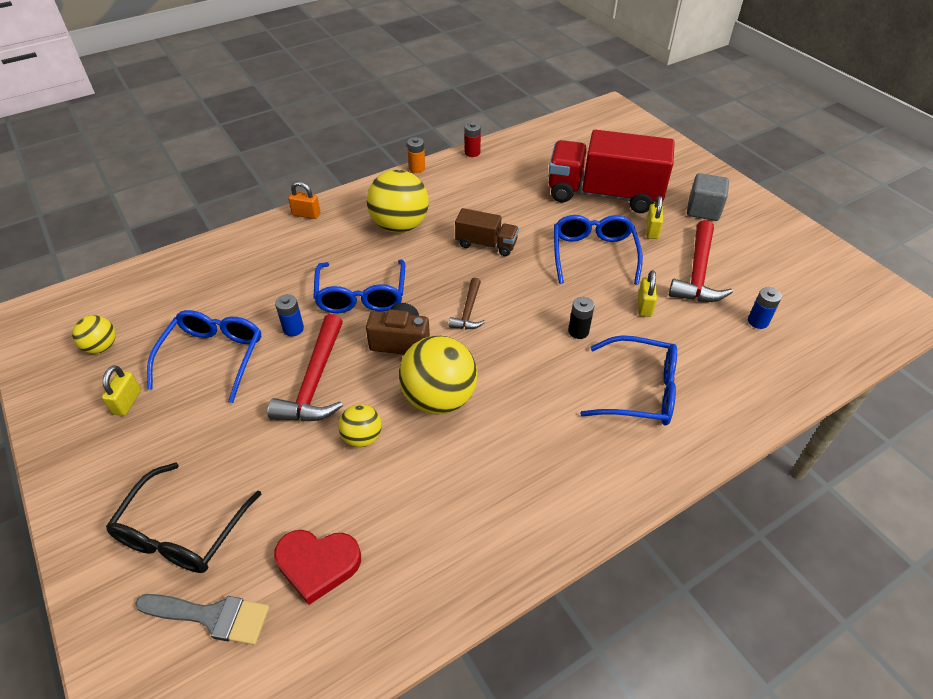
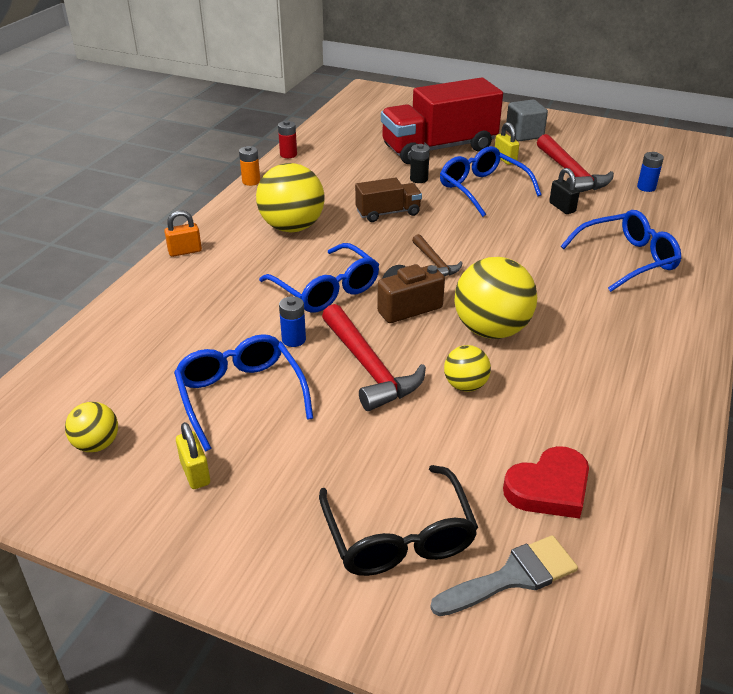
camera: 35 degrees left, 10 degrees down
(578, 331) = (537, 241): black battery -> black battery (419, 179)
(644, 306) = (562, 207): yellow padlock -> black padlock

